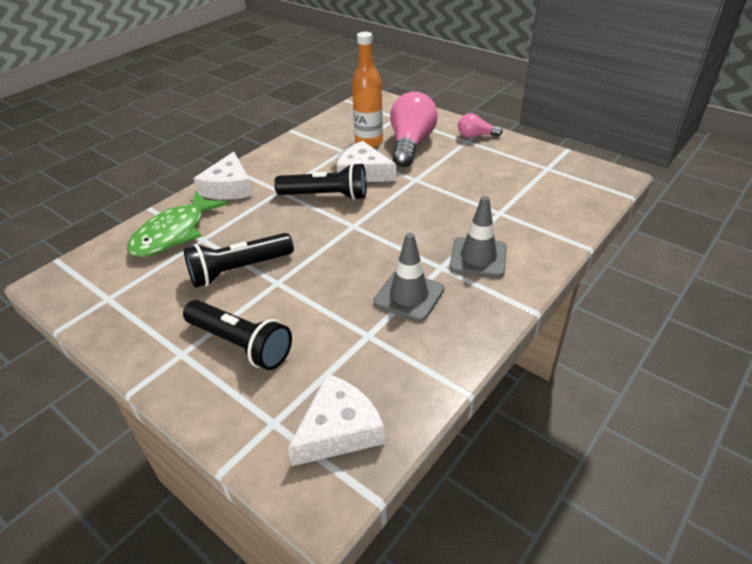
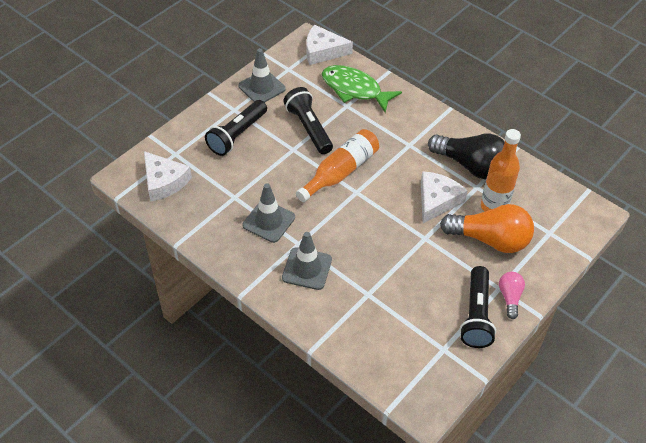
camera: 90 degrees right, 10 degrees up
(139, 325) = (262, 87): none -> grey traffic cone
(228, 187) = (416, 113): white cheese -> white cheese (323, 51)
(314, 154) = (470, 166): none -> black light bulb
(321, 239) = (340, 172): none -> orange bottle
(326, 196) = (400, 175): black flashlight -> black flashlight (476, 315)
(411, 144) = (490, 239): pink light bulb -> orange light bulb

